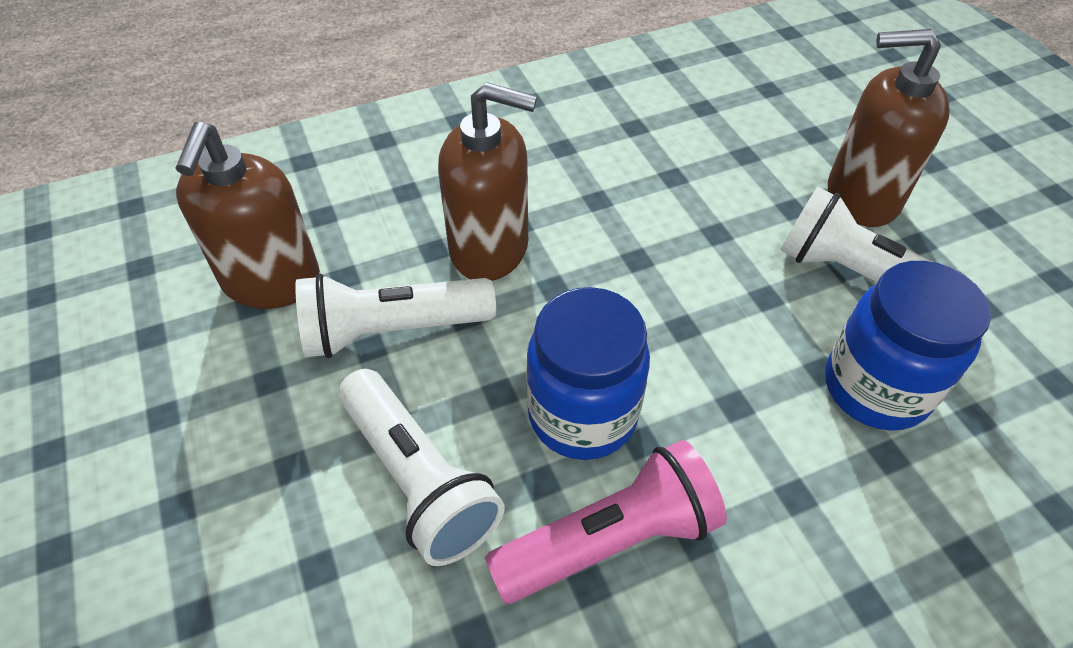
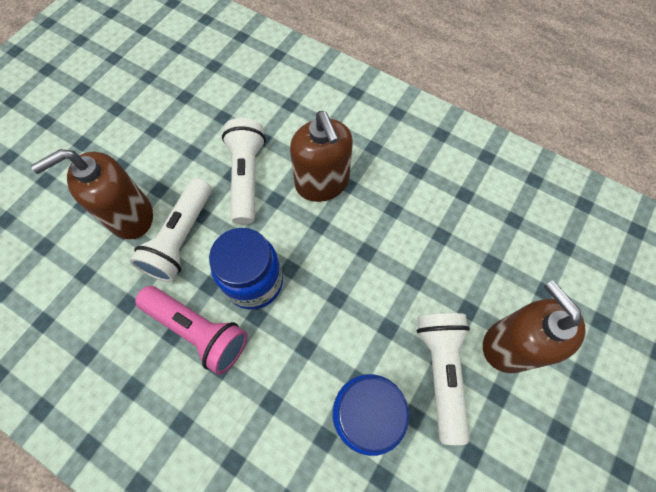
camera: 55 degrees right, 15 degrees up
(271, 281) = (240, 114): brown soap dispenser -> brown soap dispenser (130, 216)
(392, 330) = (246, 177): white flashlight -> white flashlight turned 45 degrees clockwise

